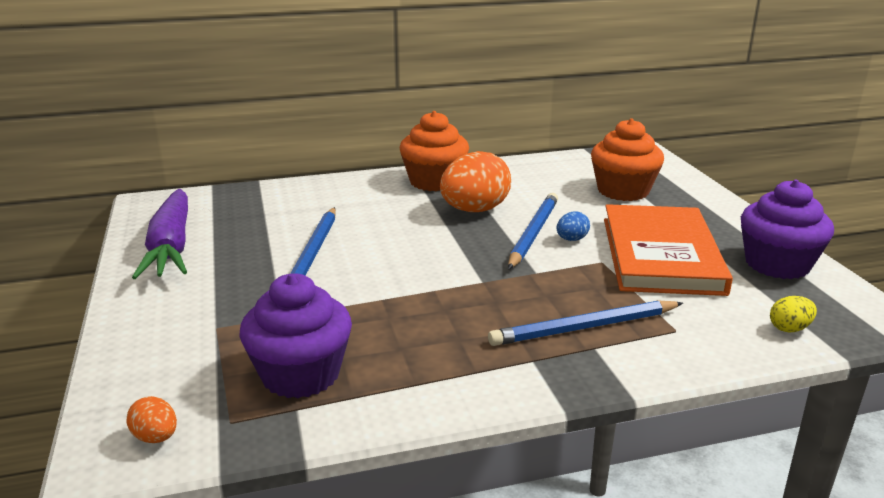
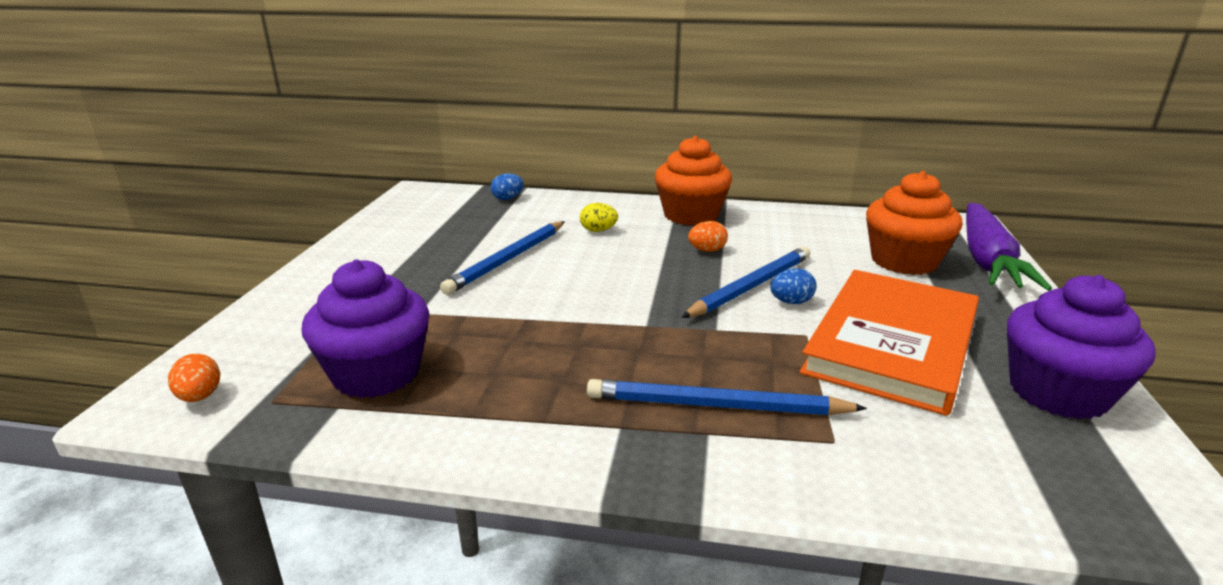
camera: 25 degrees right, 0 degrees up
(171, 246) = (395, 230): purple carrot -> purple carrot (987, 260)
(252, 194) = (507, 198): none -> blue egg
(474, 210) = (707, 250): orange egg -> orange egg, size x0.45
(789, 328) = (1009, 485): yellow egg -> yellow egg (598, 230)

